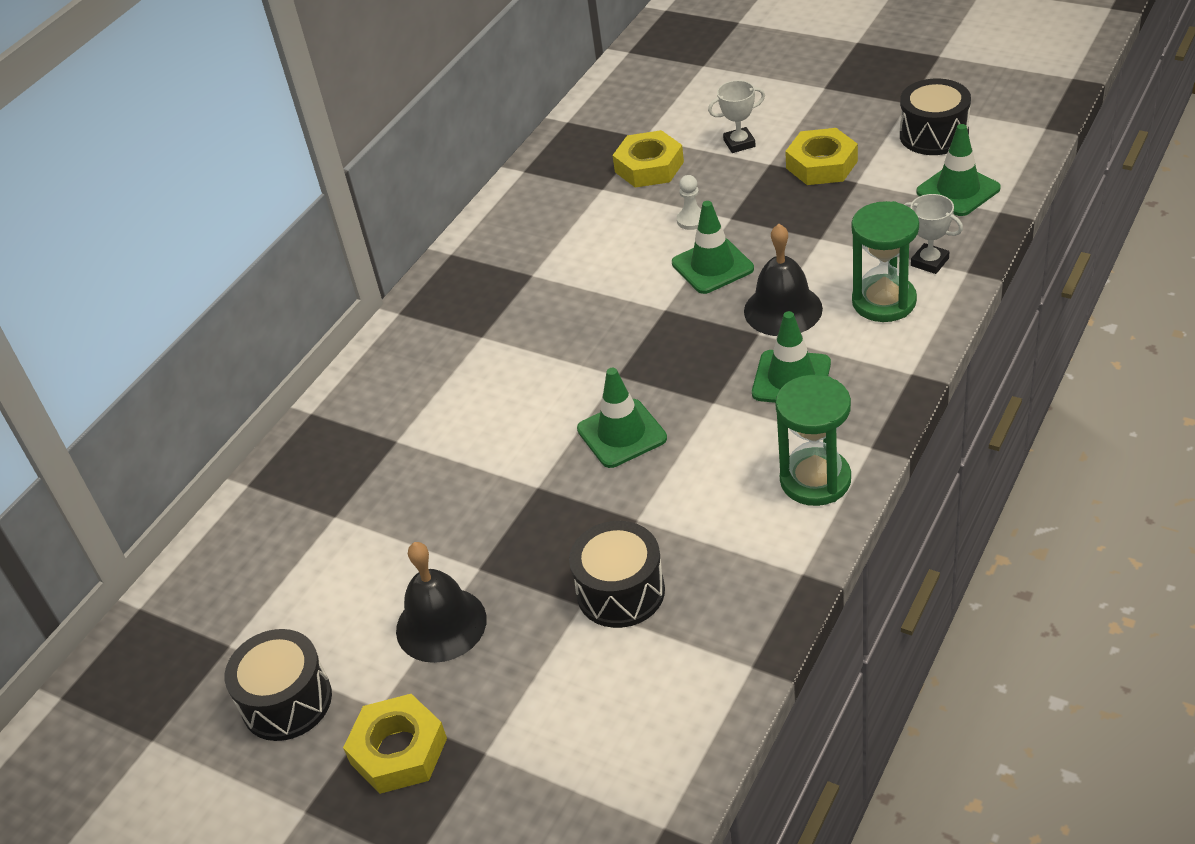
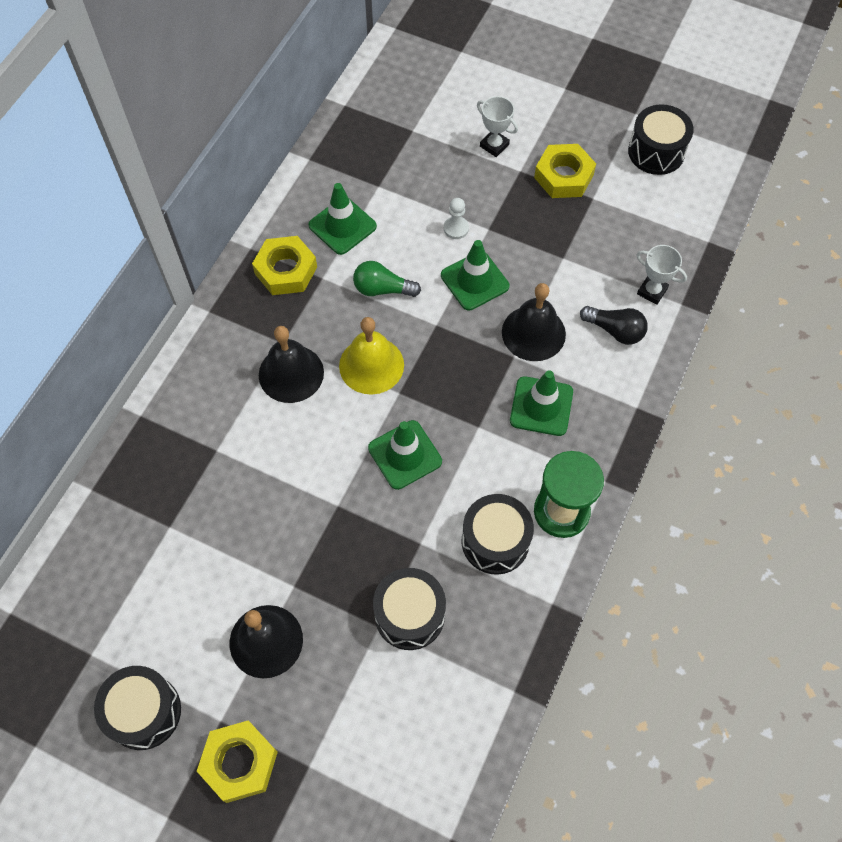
camera: 10 degrees left, 20 degrees up
(489, 364) = (291, 373): none -> black bell
(585, 351) = (371, 365): none -> yellow bell
(602, 280) = (382, 289): none -> green light bulb
(649, 167) = (418, 165): yellow nut -> yellow nut (286, 270)
(731, 513) = (495, 541): none -> black drum
(739, 143) = (494, 145): white trophy -> white trophy turned 60 degrees clockwise
(884, 301) = (615, 330): green hourglass -> black light bulb
(958, 190) = (675, 215): green traffic cone -> green traffic cone (342, 226)

